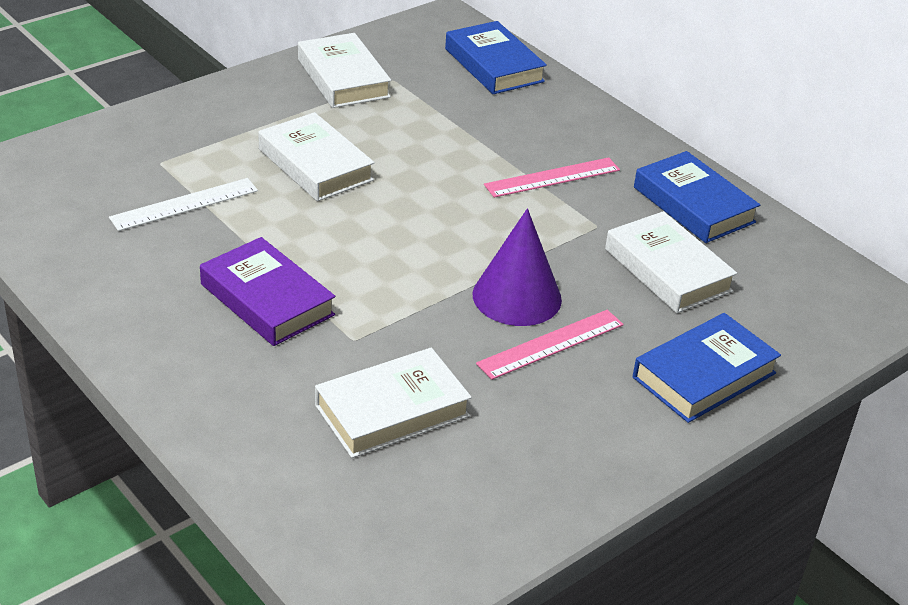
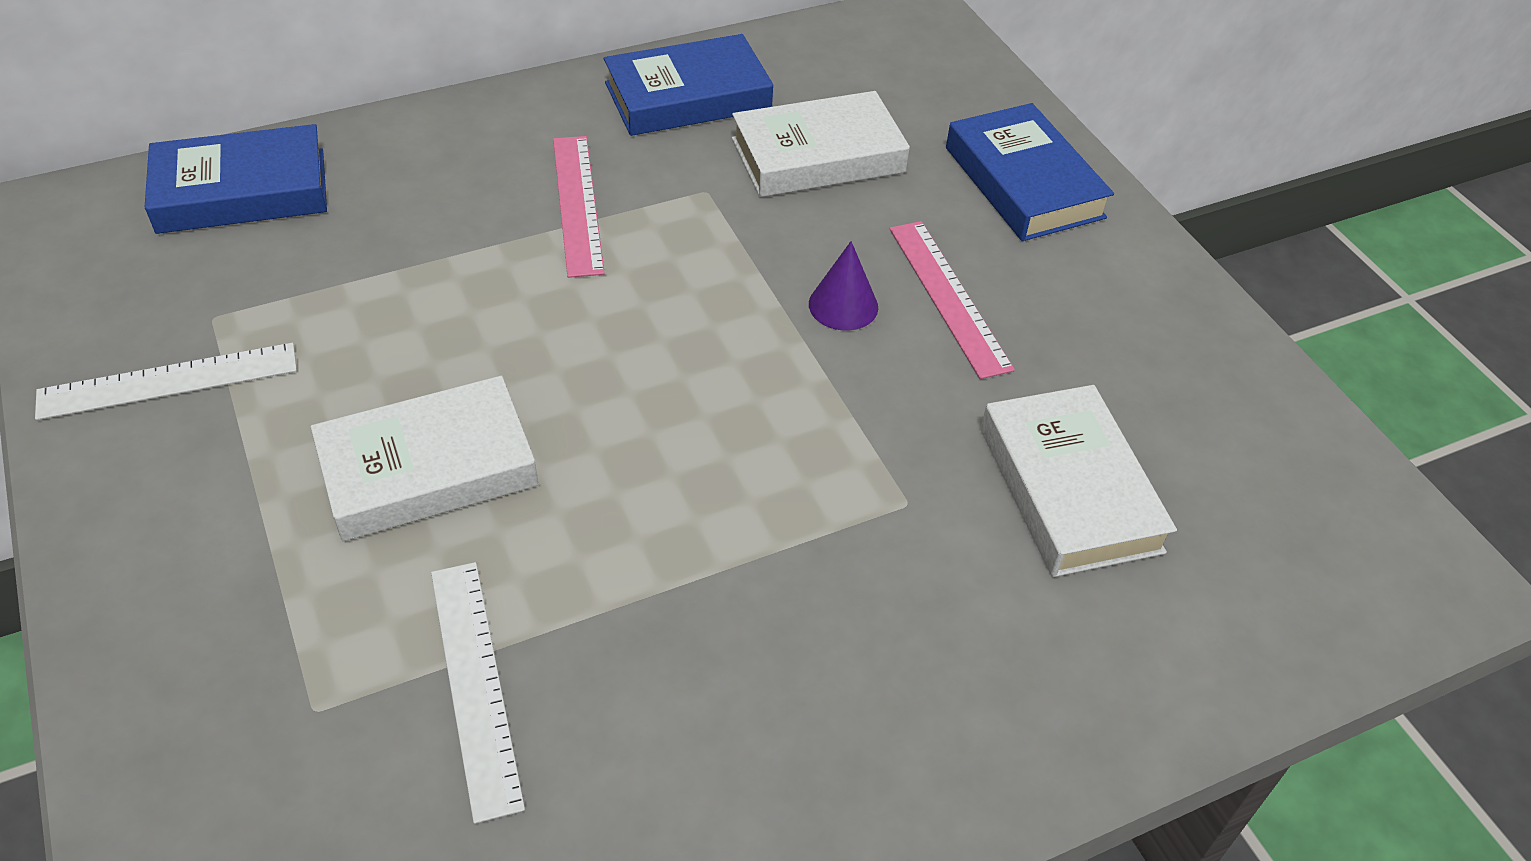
camera: 75 degrees left, 10 degrees up
(267, 299) = (789, 598): purple book -> none
(343, 78) = (168, 381): white book -> white ruler
(517, 297) = (843, 305): purple cone -> purple cone, size x0.55

